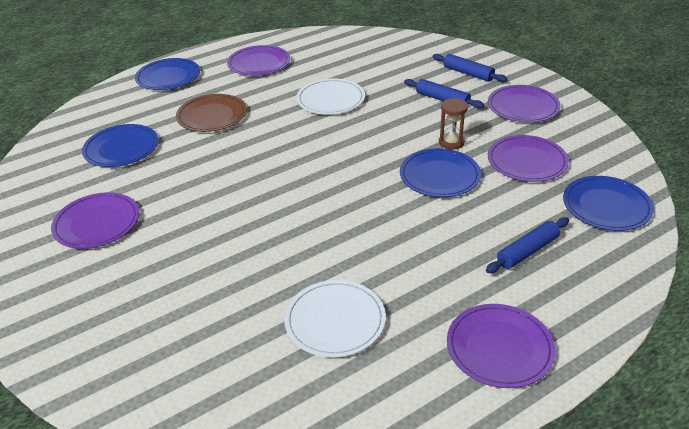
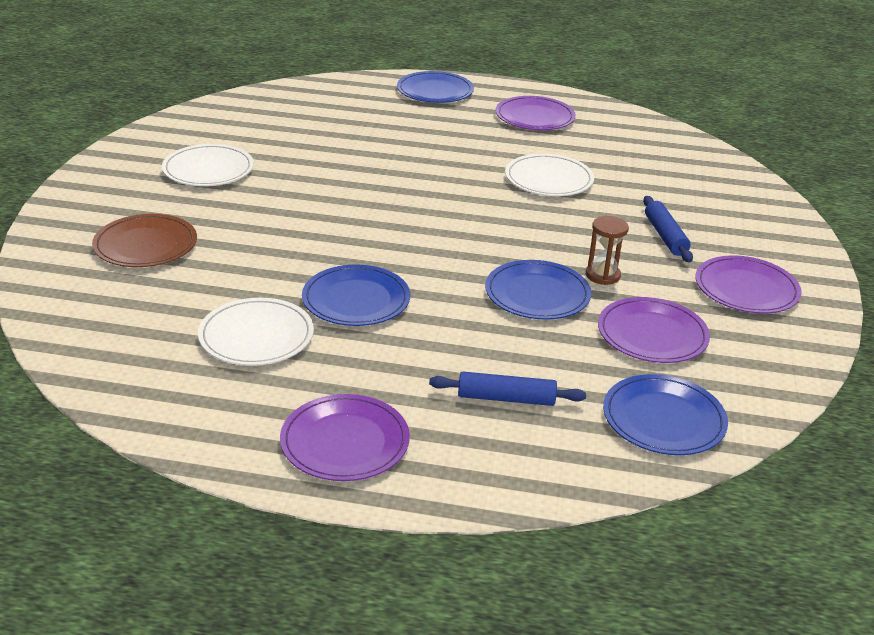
camera: 40 degrees right, 5 degrees down
(97, 223) = (208, 169): purple plate -> white plate
(121, 148) = (308, 127): blue plate -> blue plate (356, 300)
(212, 116) = (419, 139): brown plate -> brown plate (145, 245)
(468, 73) = (741, 229): blue rolling pin -> none

